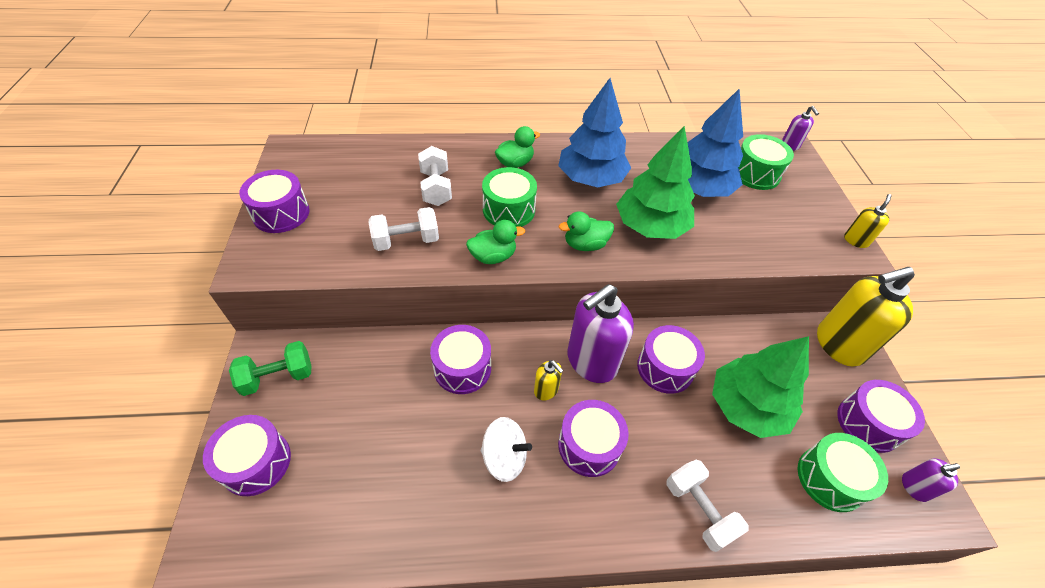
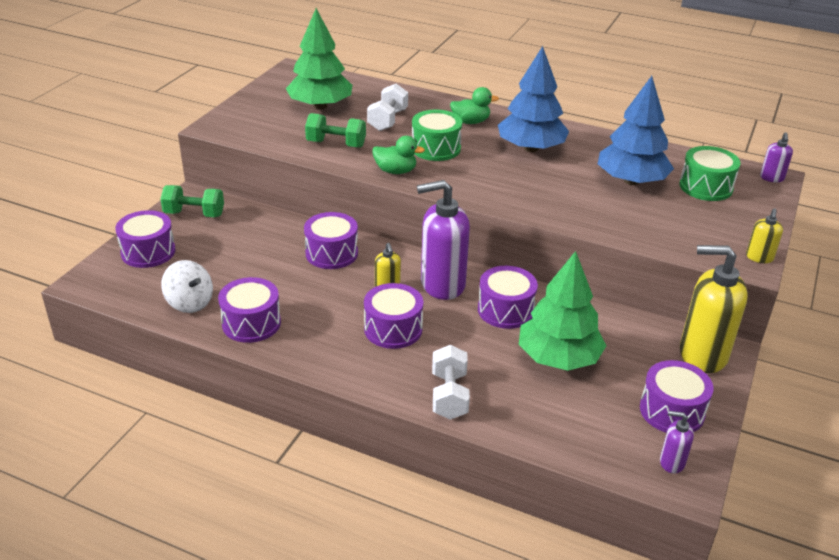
camera: 30 degrees right, 15 degrees down
(281, 213) = (257, 105): purple drum -> purple drum (251, 323)
(406, 241) = (336, 144): white dumbbell -> green dumbbell
(504, 457) = (320, 311): white spinning top -> white spinning top (190, 303)
(585, 245) = (480, 186): green duck -> none
(650, 226) = (553, 191): green tree -> green tree (320, 106)
(830, 478) = (591, 426): green drum -> none
(856, 240) = (759, 257): yellow soap dispenser -> yellow soap dispenser turned 135 degrees clockwise

